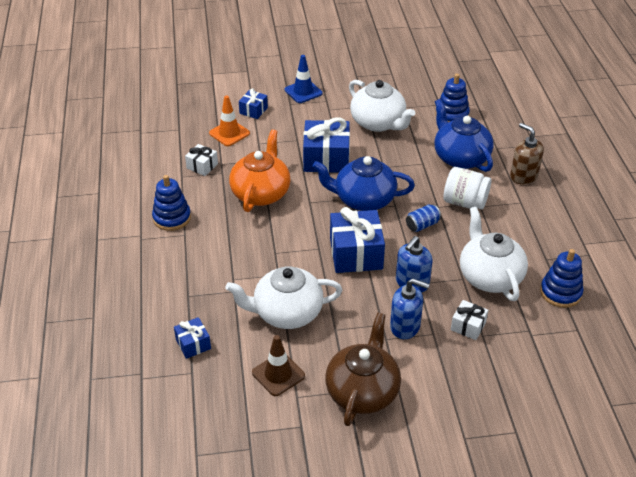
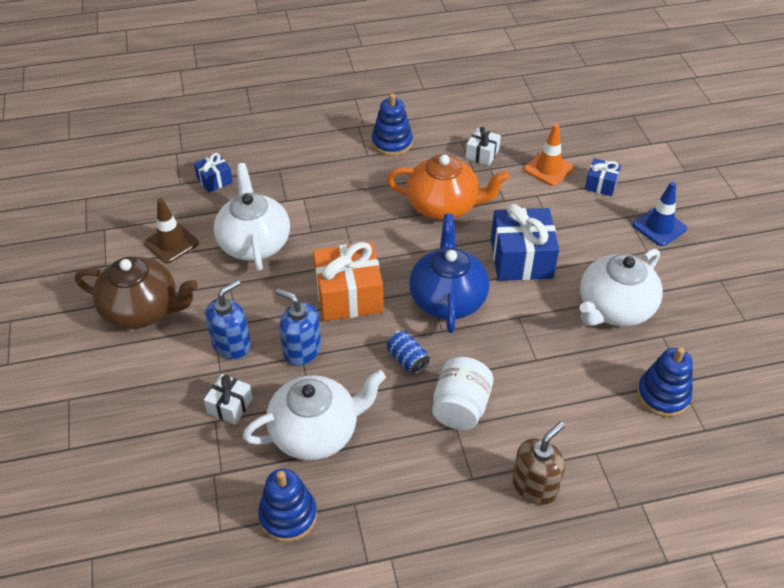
camera: 85 degrees right, 5 degrees up
(356, 254) = (348, 295): blue gift -> orange gift
(405, 326) = (232, 344): blue soap dispenser -> blue soap dispenser turned 150 degrees counterclockwise
(460, 157) = (560, 404): blue teapot -> none

